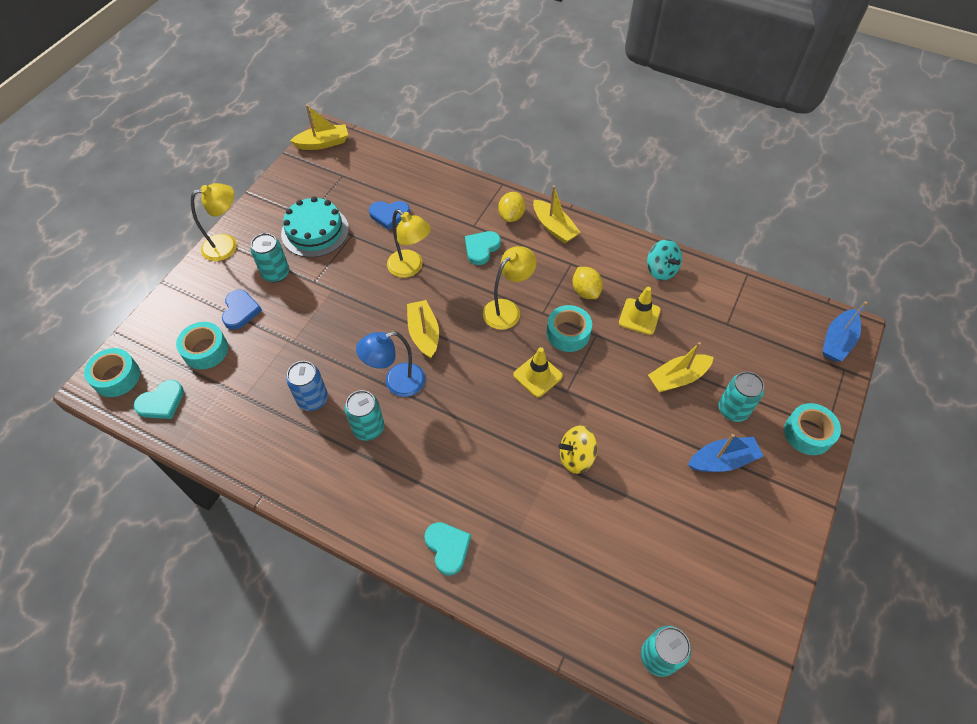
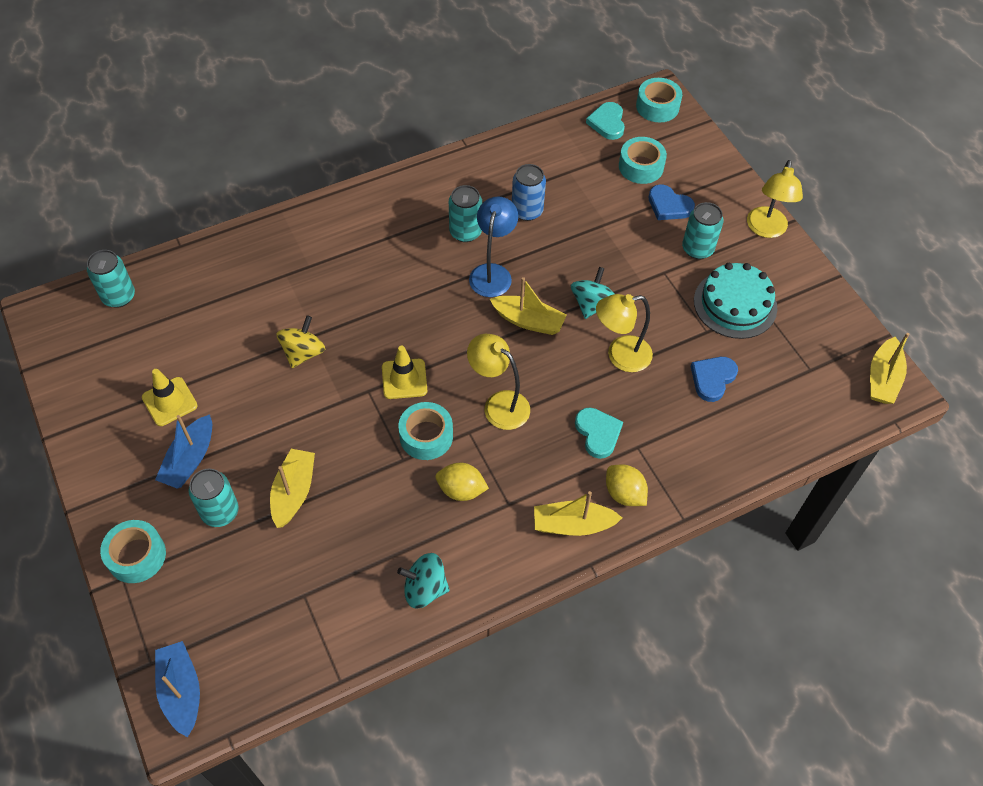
camera: 125 degrees right, 0 degrees up
(378, 306) = (591, 304): none -> turquoise spinning top
(447, 548) = (318, 226): turquoise heart -> none
(507, 309) = (499, 404): yellow lamp -> yellow lamp turned 135 degrees clockwise
(639, 316) = (388, 516): yellow traffic cone -> yellow traffic cone (169, 401)

